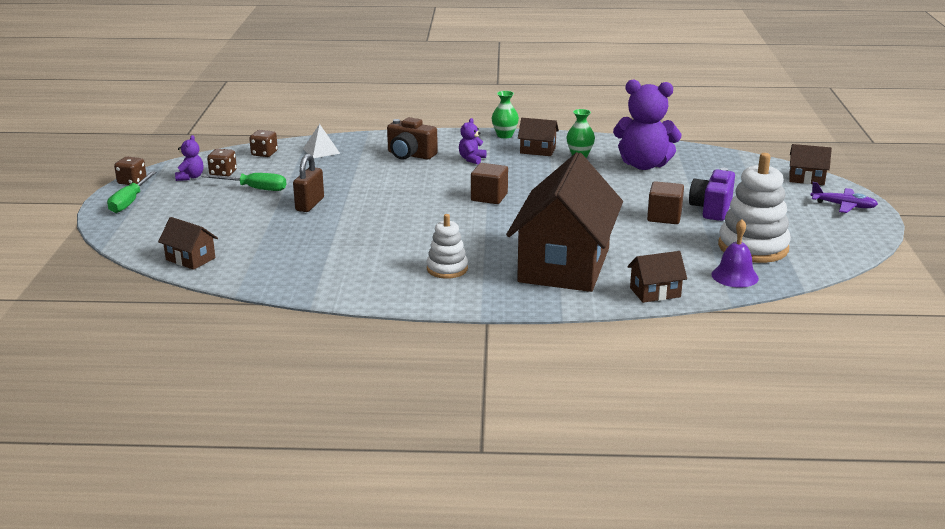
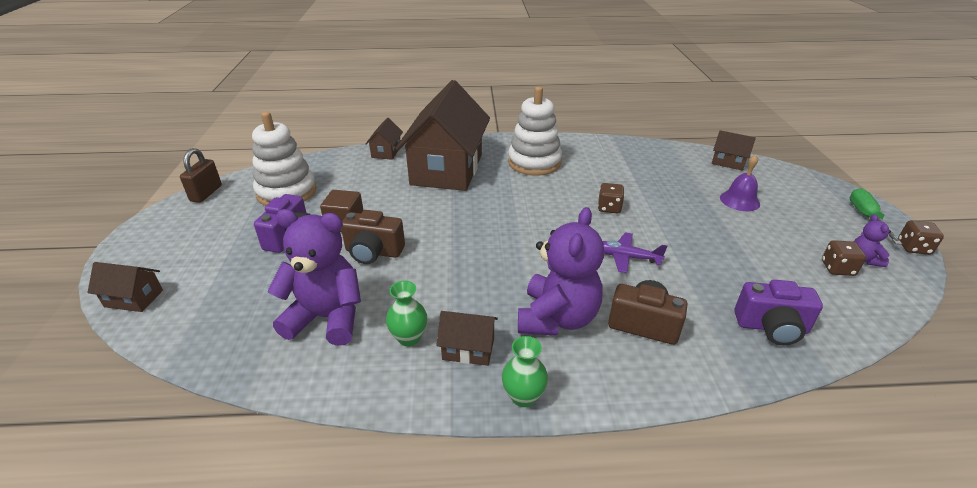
camera: 175 degrees right, 10 degrees up
(254, 188) = (771, 243): green screwdriver -> none
(264, 153) = (839, 315): brown dice -> brown dice (609, 208)
(309, 204) = (693, 223): brown padlock -> brown padlock (206, 193)
(321, 151) = (771, 327): white pyramid -> purple camera
(447, 269) = (534, 162): white stacking toy -> white stacking toy, size x1.74
(472, 159) = (557, 318): purple teddy bear -> purple teddy bear, size x2.20
(489, 197) = (519, 243): brown cube -> none
(625, 196) = (373, 252): none -> brown camera
(655, 292) = (386, 152): brown house -> brown house turned 60 degrees counterclockwise
(734, 276) = (321, 166): purple bell -> purple bell (739, 200)
(843, 206) = (146, 249): purple plane -> purple plane (625, 257)

